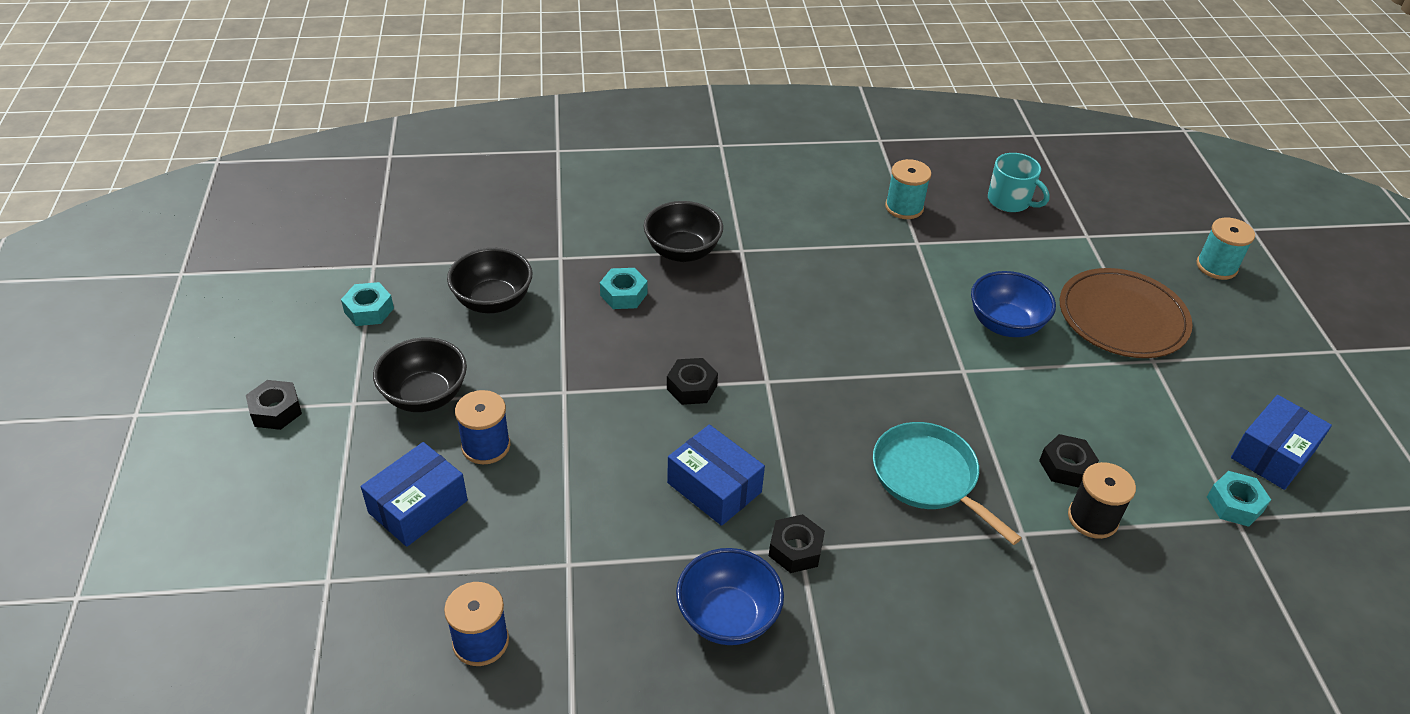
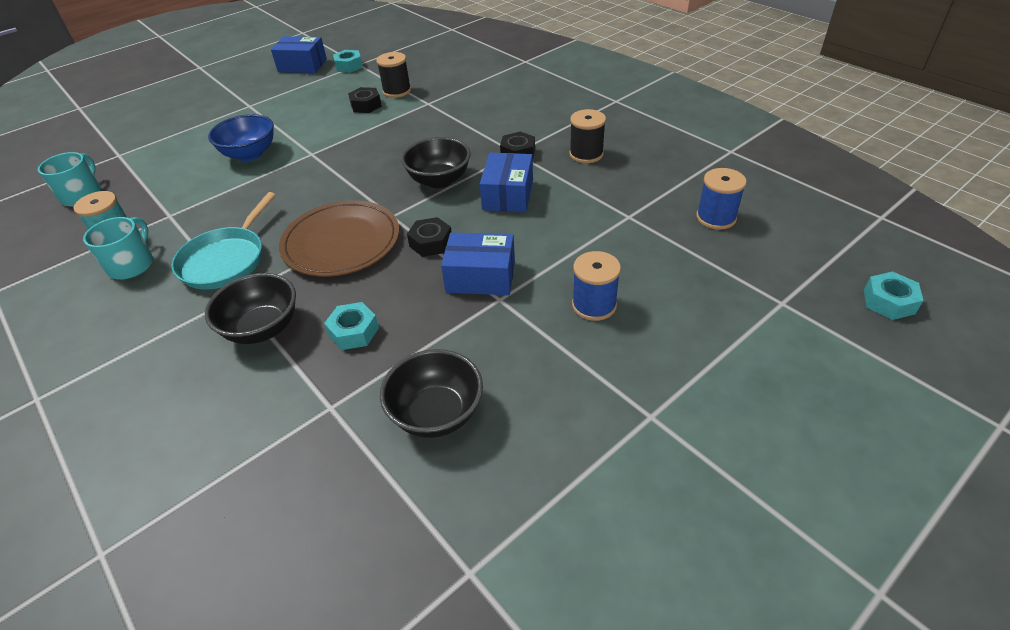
camera: 120 degrees left, 0 degrees up
(276, 411) = (725, 466): black nut -> none
(369, 310) = (540, 509): turquoise nut -> turquoise nut (888, 302)
(418, 507) = (680, 302): blue box -> blue box (480, 277)
(425, 396) = (591, 374): black bowl -> black bowl (439, 180)
(727, 617) = (586, 154): blue bowl -> black spool
(849, 208) = (132, 265): none -> turquoise mug
(928, 477) = (417, 136): turquoise pan -> turquoise pan (226, 260)
(1122, 317) = (211, 122): brown plate -> brown plate (341, 242)
(1216, 266) = (132, 109): turquoise spool -> none

